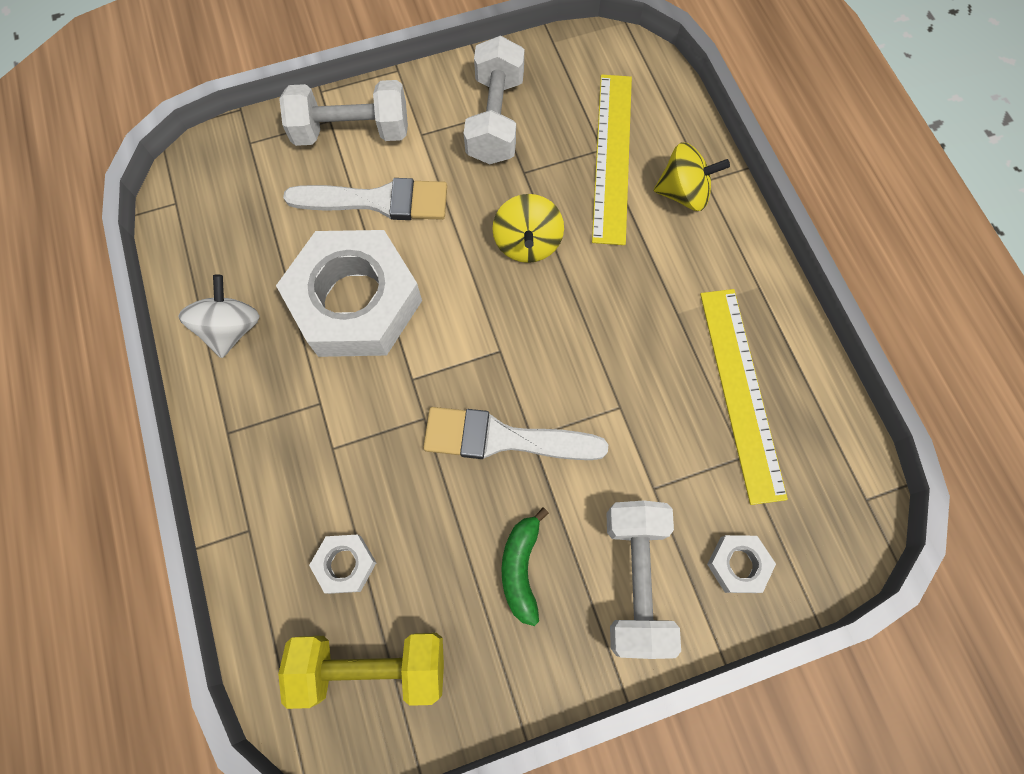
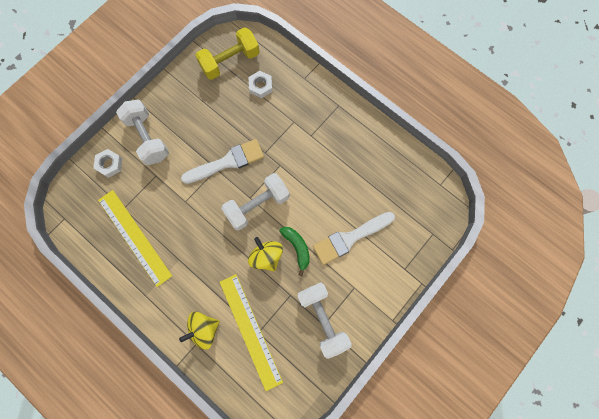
camera: 150 degrees right, 5 degrees up
(231, 328) = (369, 144): white spinning top -> none
(352, 131) = (389, 269): white dumbbell -> white dumbbell (257, 205)
(355, 302) = (326, 184): white nut -> none
(521, 568) = (194, 119): green banana -> green banana (297, 247)

